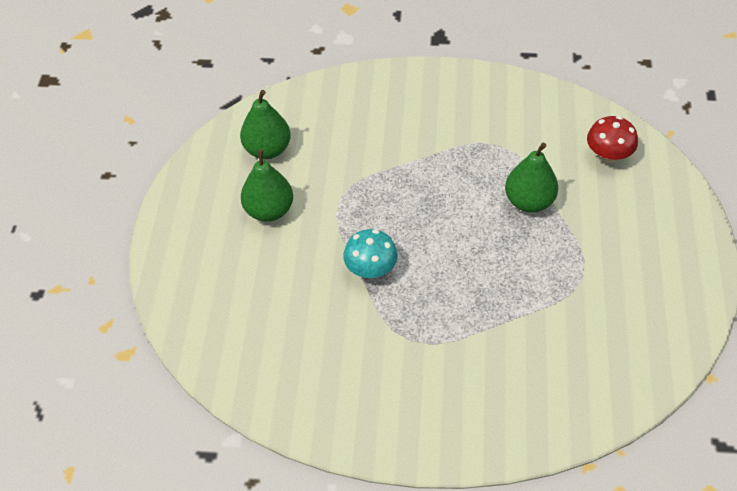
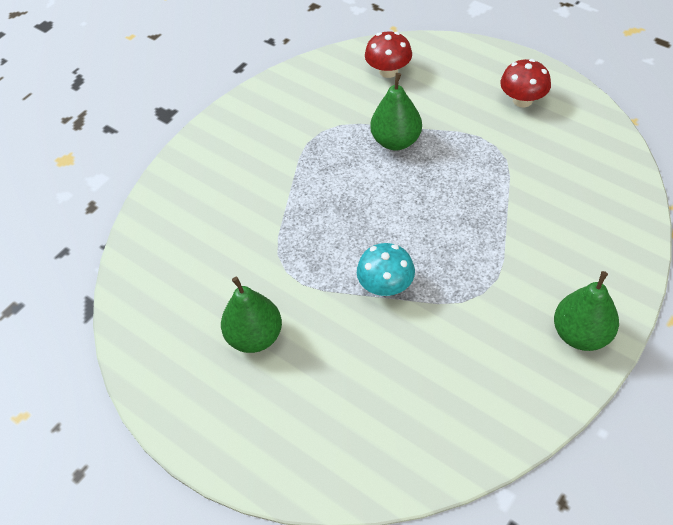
camera: 55 degrees left, 0 degrees up
(267, 149) = (179, 303): green pear -> green pear (581, 334)
(657, 273) = (522, 100): none -> red mushroom

